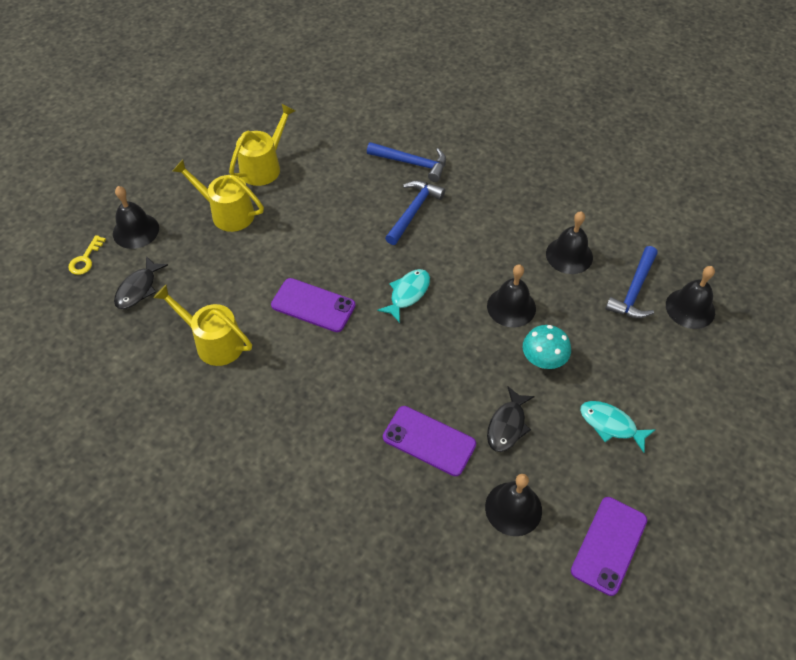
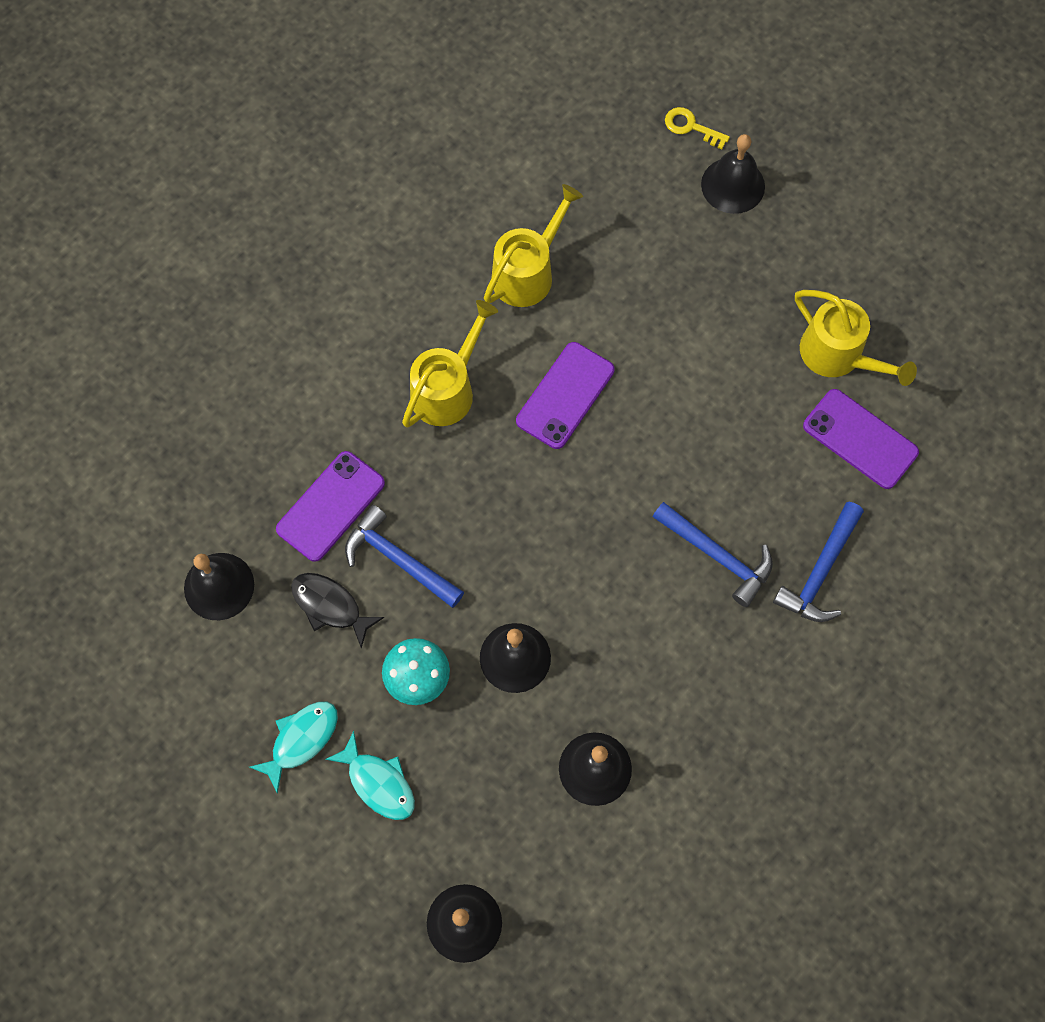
camera: 100 degrees right, 15 degrees up
(138, 288) = (630, 188): black fish -> none
(227, 213) = (750, 300): yellow watering can -> yellow watering can (447, 389)
(408, 294) = (563, 520): turquoise fish -> turquoise fish (378, 783)
(609, 545) = (145, 686): purple phone -> purple phone (860, 439)
(634, 290) = (511, 847): blue hammer -> blue hammer (399, 559)

